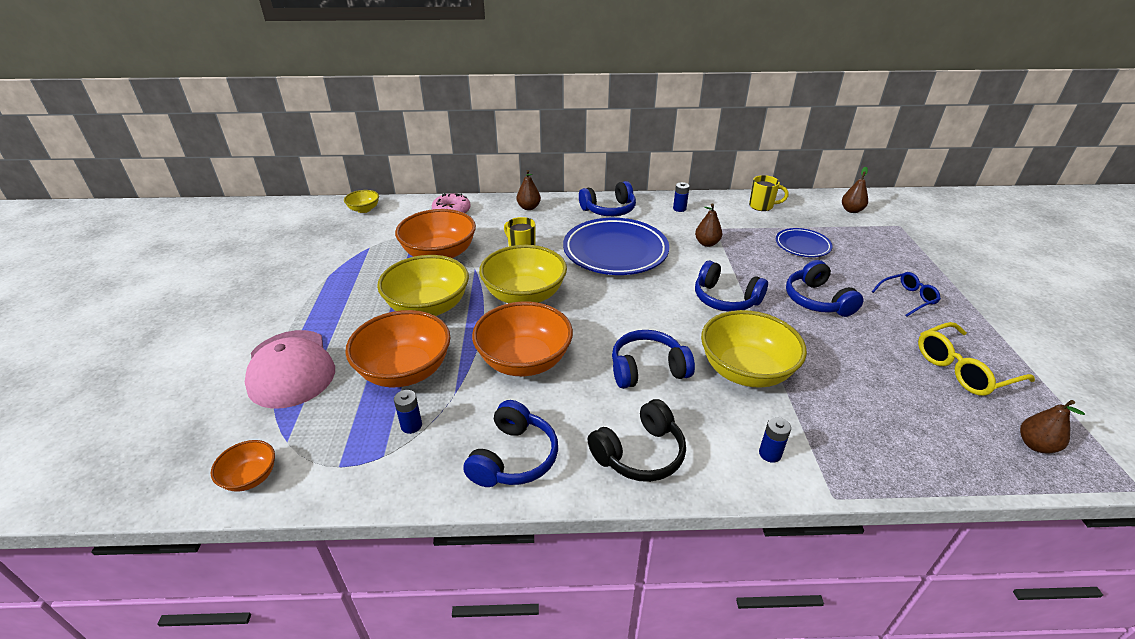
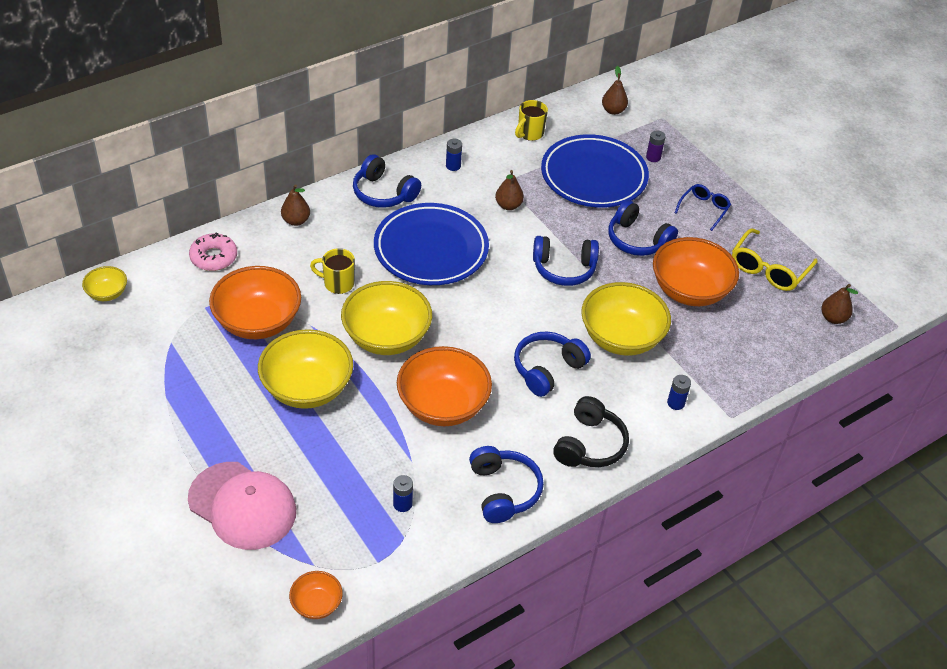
camera: 35 degrees left, 10 degrees up
(405, 371) = (349, 460): orange bowl -> orange bowl (689, 290)
(609, 210) = (383, 193): blue headphones -> blue headphones turned 90 degrees clockwise
(762, 206) = (529, 133): yellow mug -> yellow mug turned 150 degrees clockwise
(802, 246) = (593, 176): blue plate -> blue plate, size x1.91
(873, 248) = (653, 157): none -> purple battery

